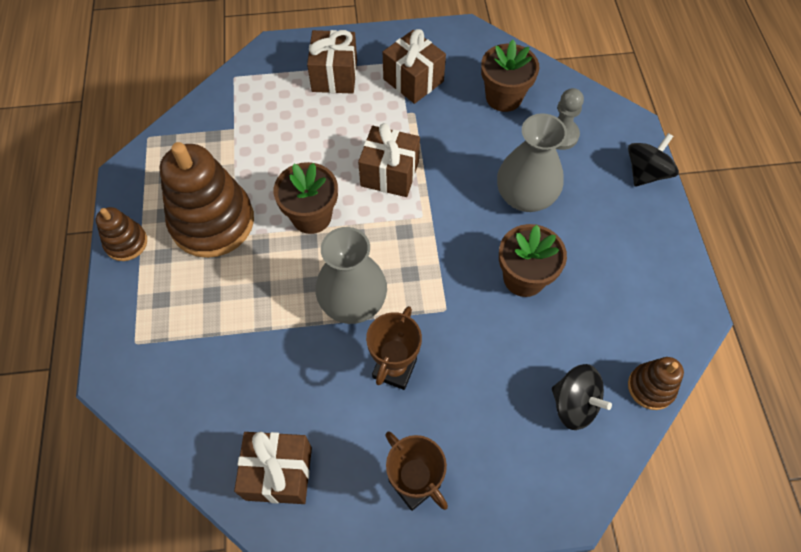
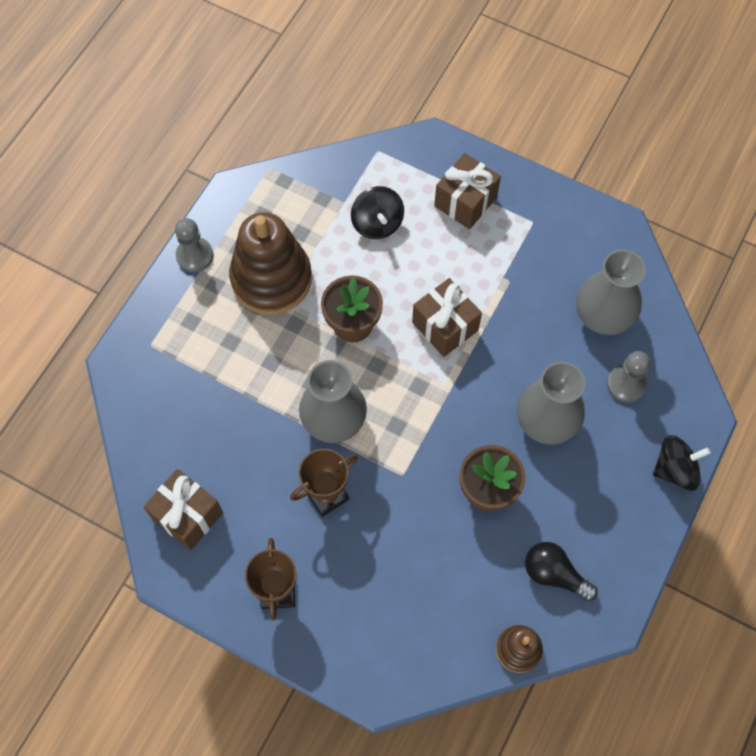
camera: 35 degrees right, 5 degrees up
(126, 243) = (195, 256): brown stacking toy -> grey pawn
(413, 80) = (533, 248): brown gift -> none
(503, 97) = (603, 315): brown flower pot -> grey vase
(574, 404) = (445, 619): black spinning top -> black spinning top (377, 223)
(627, 308) = (554, 574): none -> black light bulb

